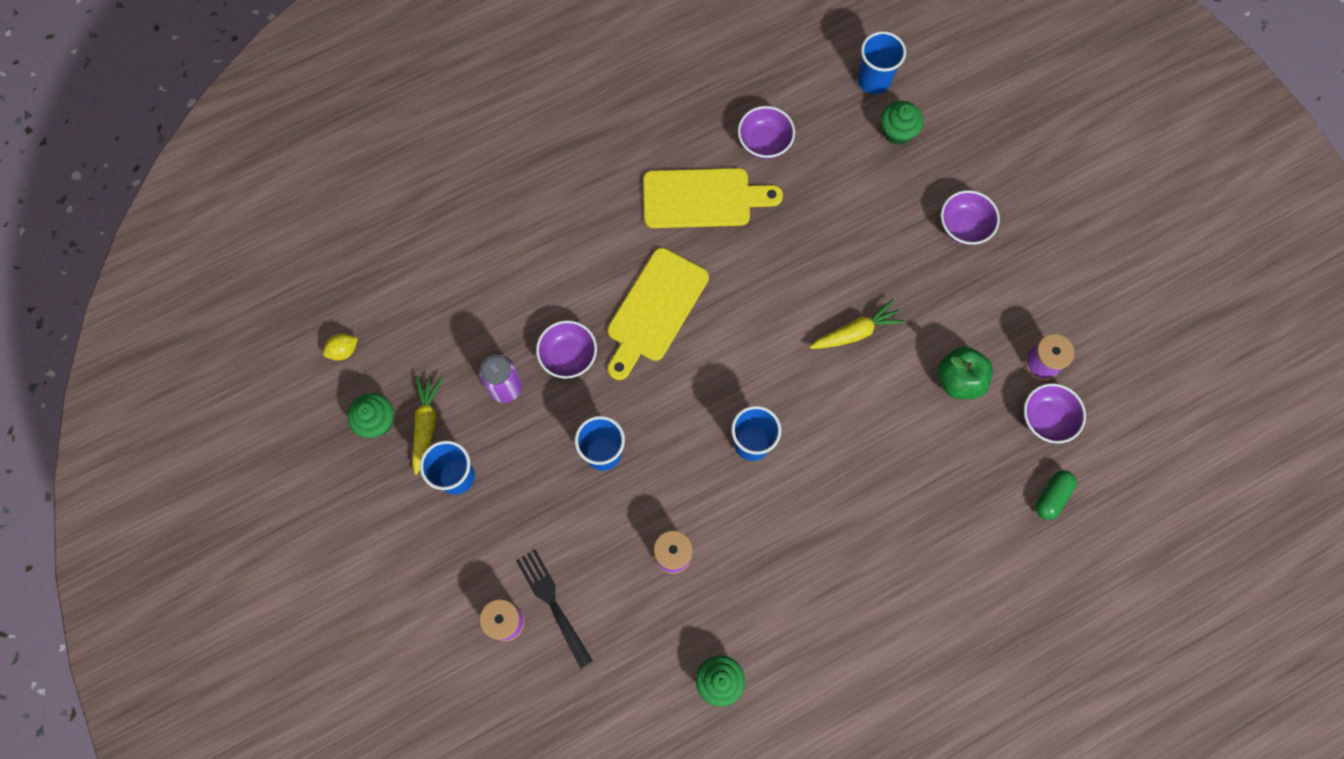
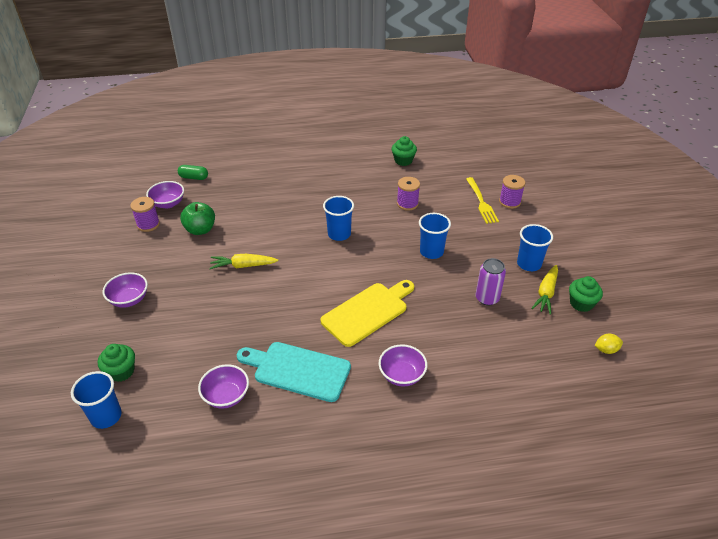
camera: 160 degrees left, 30 degrees down
(553, 604) = (481, 202): black fork -> yellow fork
(568, 356) = (438, 303): purple bowl -> purple bowl (402, 375)
(703, 199) = (297, 370): yellow cutting board -> turquoise cutting board
(1051, 497) = (194, 177): green capsule -> green capsule turned 45 degrees clockwise

